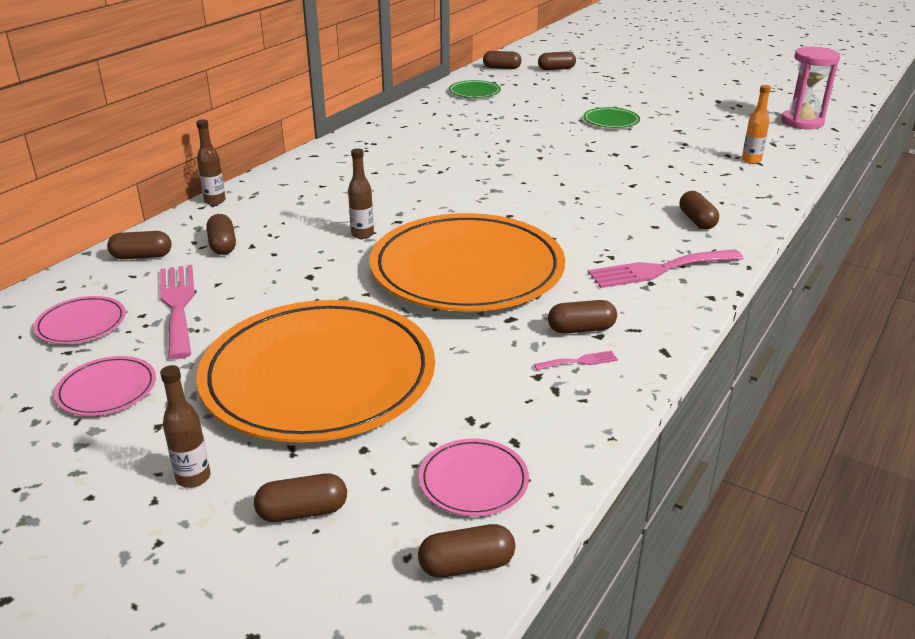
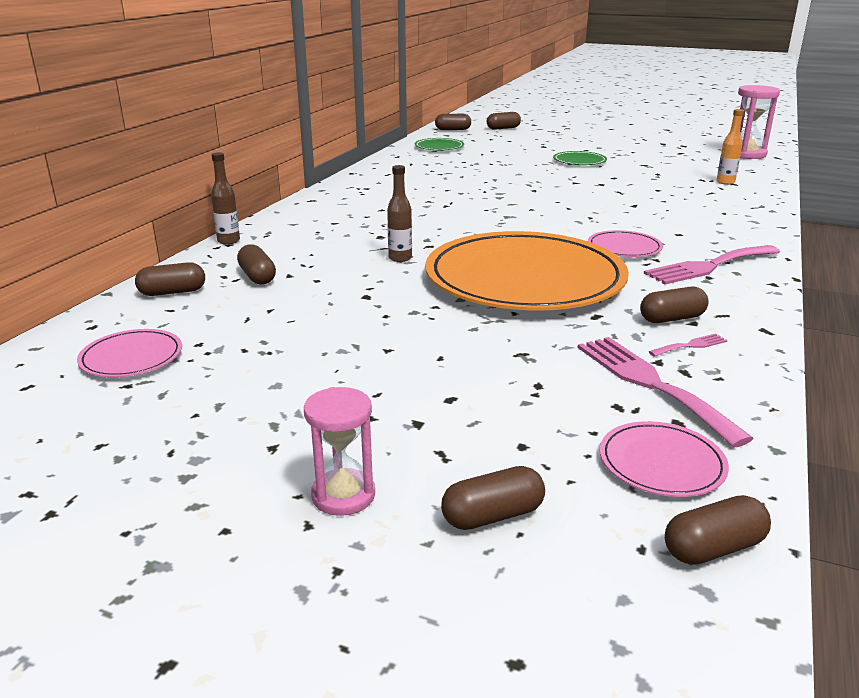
camera: 10 degrees left, 5 degrees down
(107, 389) = (193, 417): pink plate -> pink plate (624, 247)
(178, 305) = (236, 332): pink fork -> pink fork (651, 383)
(193, 478) = (343, 495): brown bottle -> pink hourglass
(319, 376) = (430, 382): orange plate -> none
(697, 221) = (713, 227): brown capsule -> none

